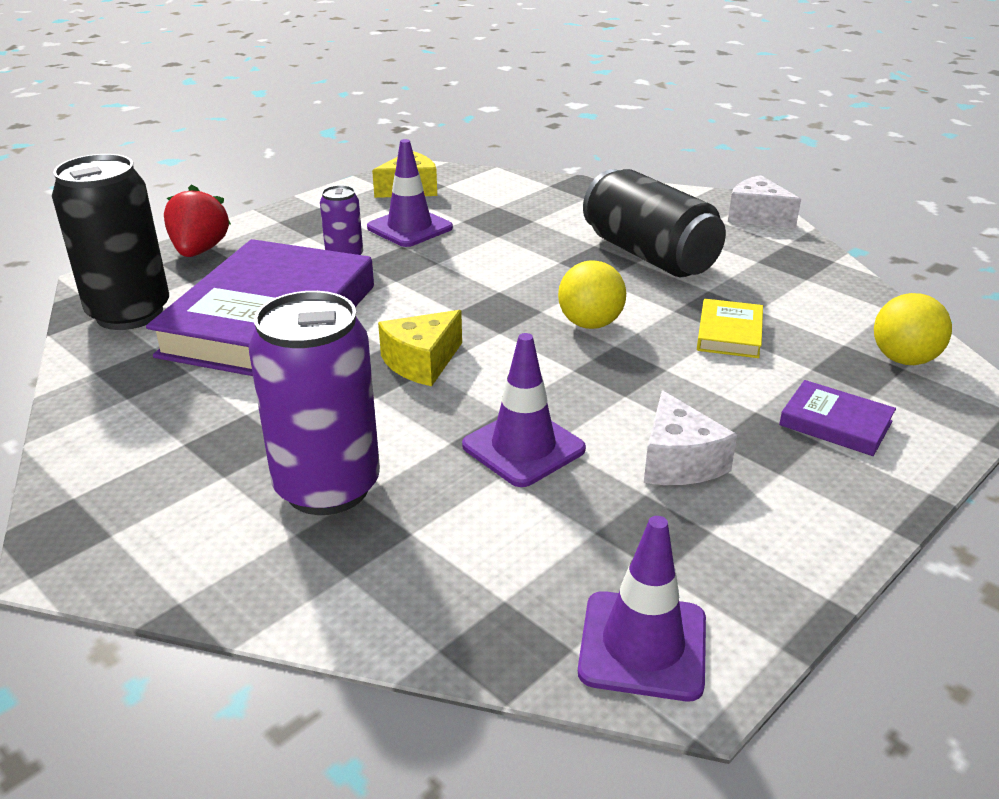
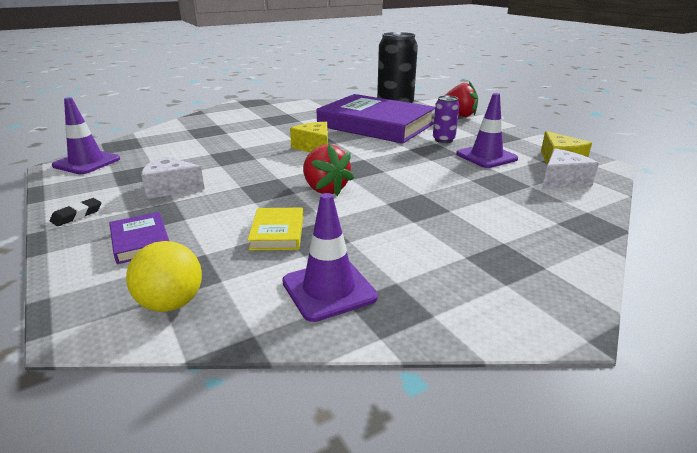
camera: 105 degrees right, 5 degrees down
(327, 487) = (237, 129): purple can -> none
(523, 447) = (223, 159): purple traffic cone -> purple traffic cone (329, 289)
(590, 324) = (325, 189): yellow ball -> red strawberry
(649, 255) = (424, 228): black can -> none
(729, 333) = (277, 233): yellow book -> yellow book turned 60 degrees clockwise
(756, 216) = (517, 317): white cheese -> white cheese (562, 180)
(834, 519) = (77, 215): none -> black eraser
(835, 423) = (140, 241): purple book -> purple book turned 75 degrees counterclockwise

